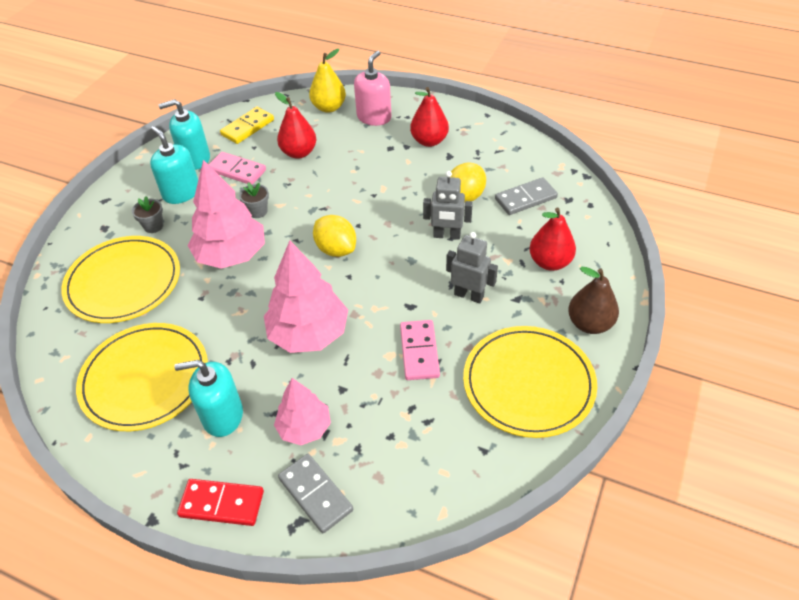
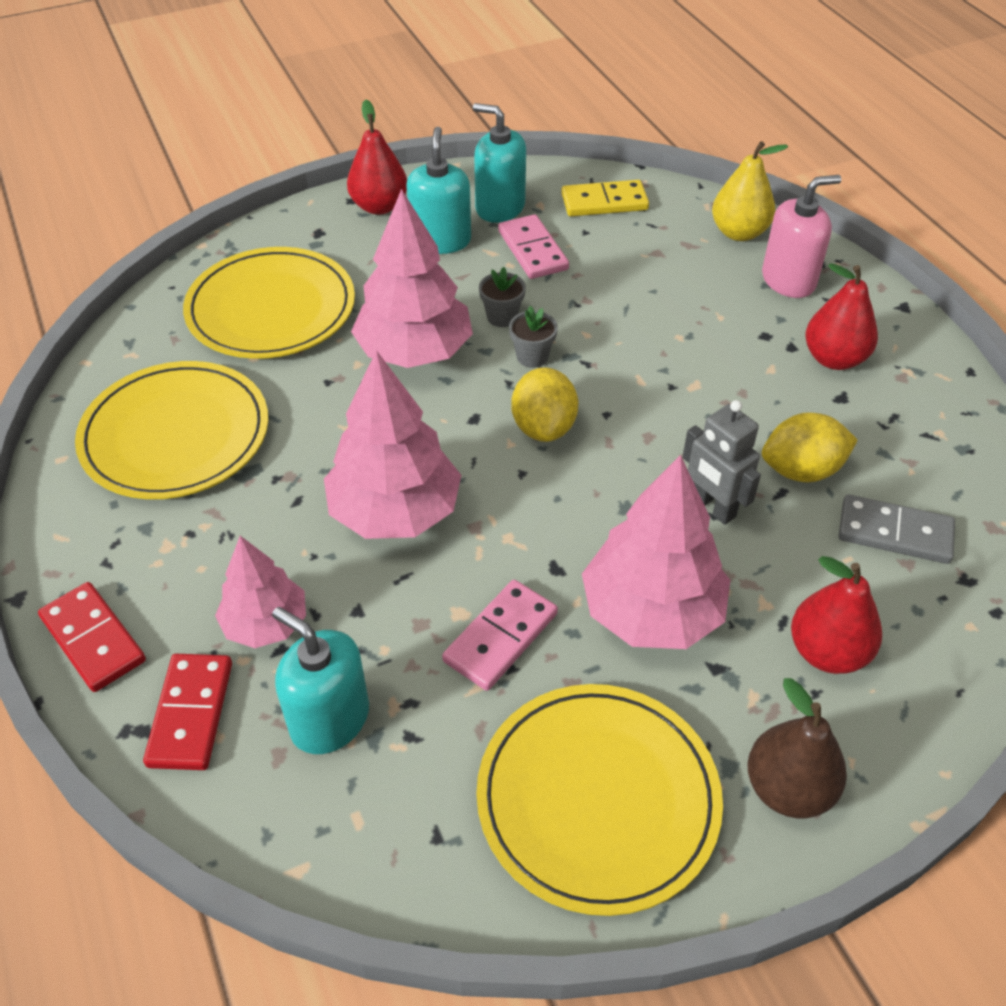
camera: 40 degrees right, 0 degrees up
(153, 226) = (369, 262): grey flower pot -> grey flower pot (532, 356)
(222, 416) = (201, 538): turquoise soap dispenser -> turquoise soap dispenser (329, 719)
(299, 153) = (633, 271): red pear -> red pear (379, 206)
(315, 494) = (190, 714): grey domino -> red domino
(469, 295) = (651, 612): grey robot -> pink tree

